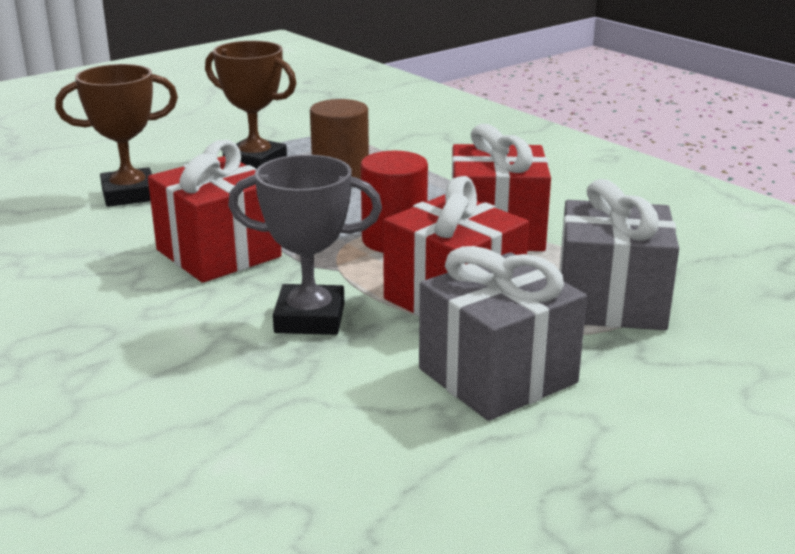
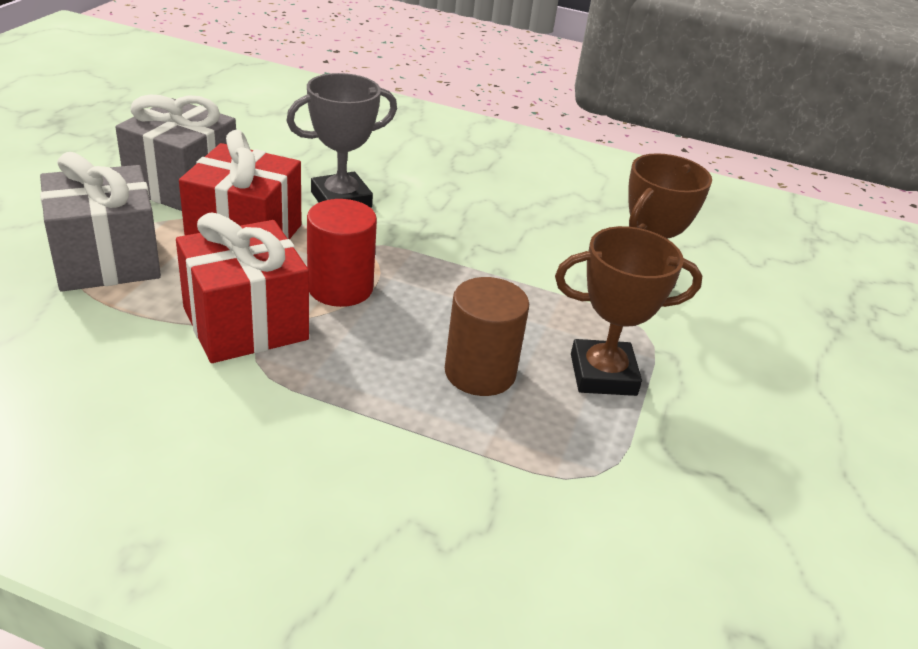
camera: 145 degrees right, 10 degrees up
(218, 253) = (471, 239): red gift -> none

